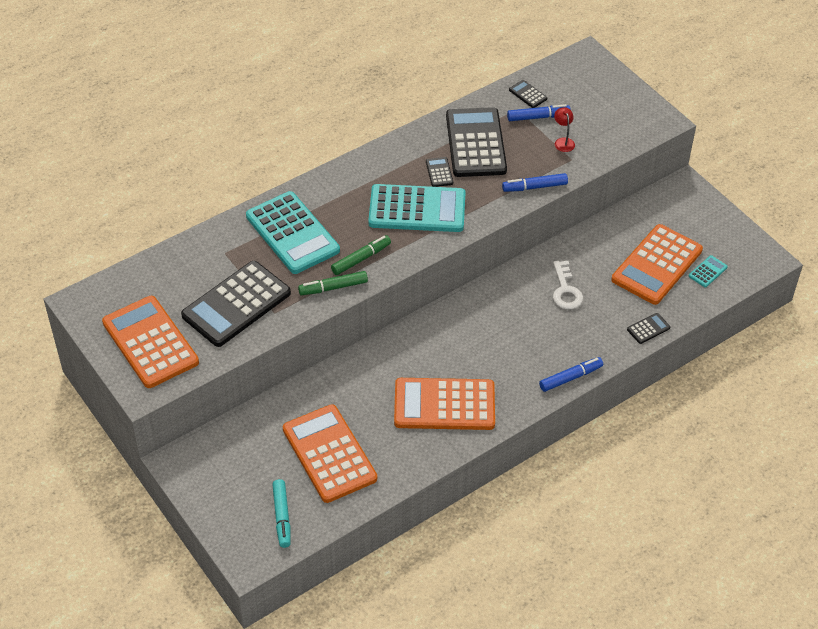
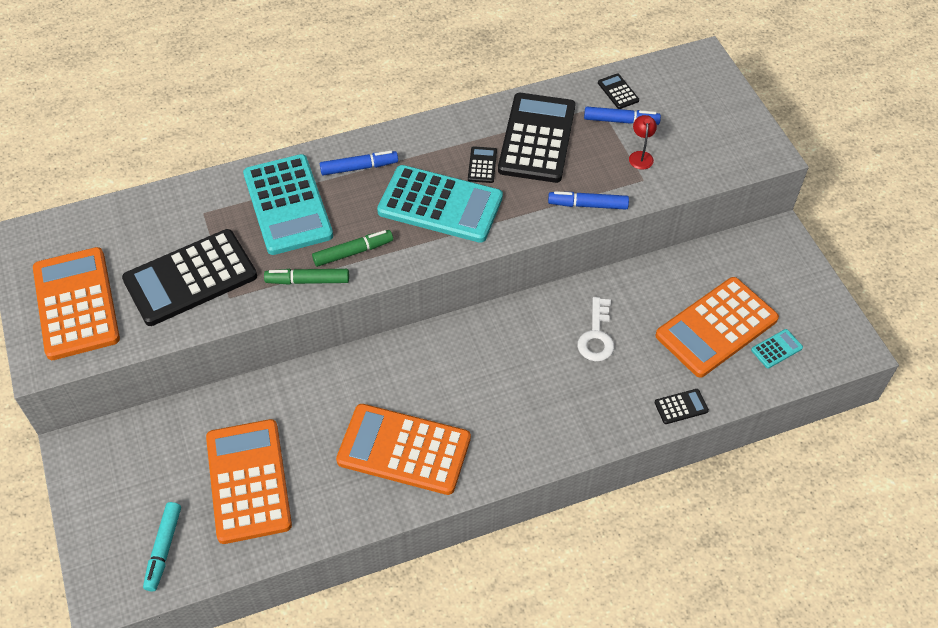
camera: 15 degrees right, 5 degrees up
(570, 378) = (566, 449): blue marker -> blue marker (359, 167)

